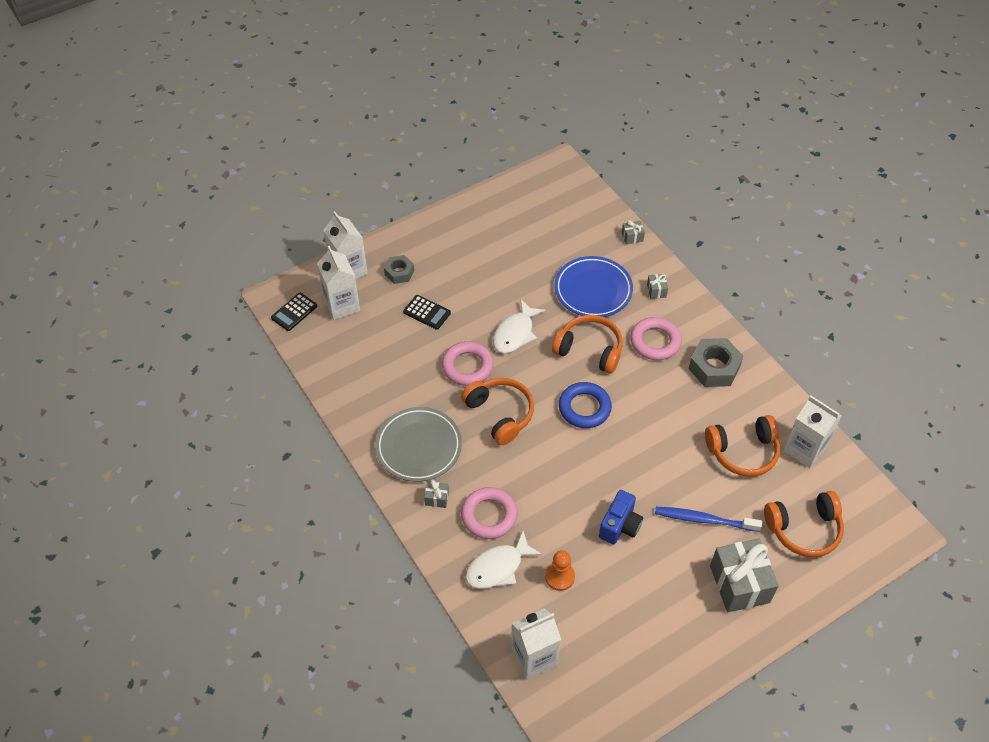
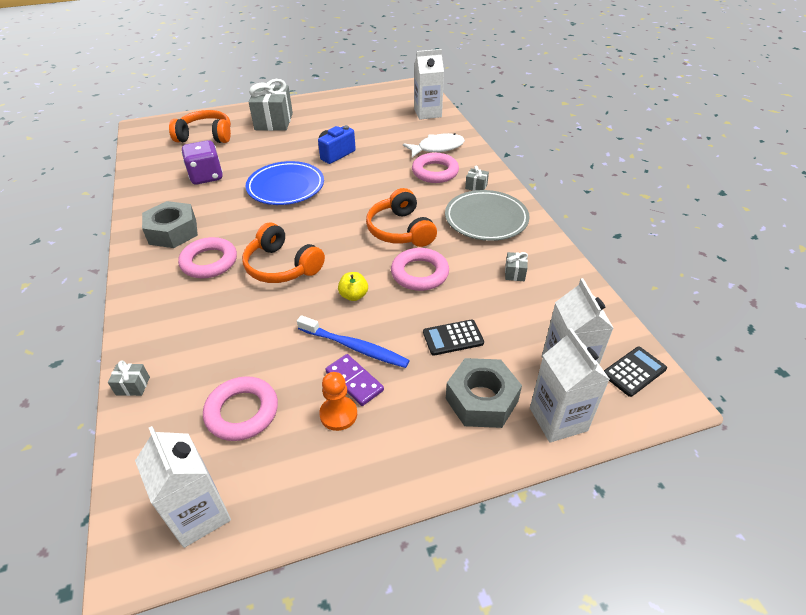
camera: 165 degrees left, 10 degrees down
(399, 273) = (481, 400): grey nut -> grey nut, size x1.63
(427, 312) = (453, 338): black calculator -> black calculator turned 60 degrees counterclockwise
(487, 268) = (354, 381): none -> purple domino
(515, 333) = (353, 295): white fish -> yellow apple
(550, 236) = (242, 412): none -> pink ring
(559, 577) = (394, 139): orange pawn -> orange pawn (338, 414)
(584, 408) = (318, 222): blue ring -> none
(593, 290) = (235, 326): blue plate -> blue plate (286, 187)
(656, 291) = (163, 311): grey gift -> grey gift (514, 273)
(704, 519) = (271, 149): blue toothbrush -> blue toothbrush (355, 347)
(743, 452) = (206, 176): orange headphones -> purple dice
(804, 449) = (157, 171): white carton -> white carton (199, 514)

